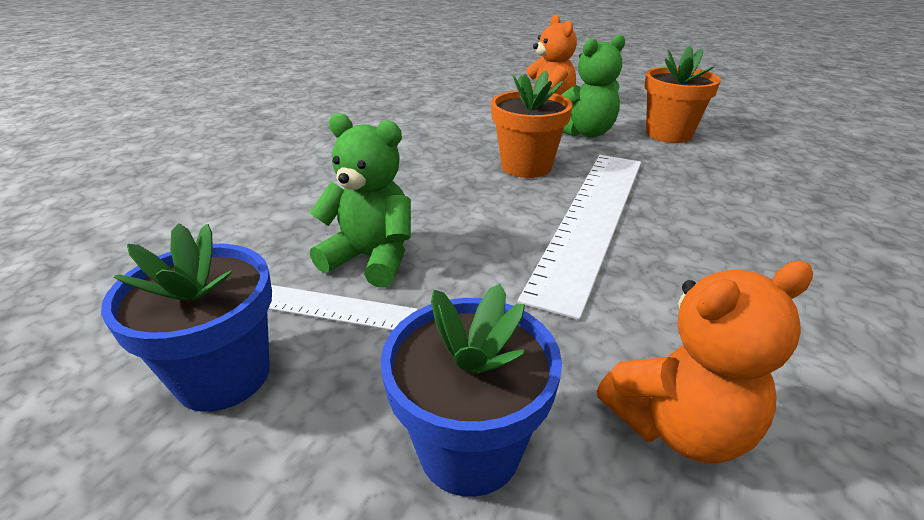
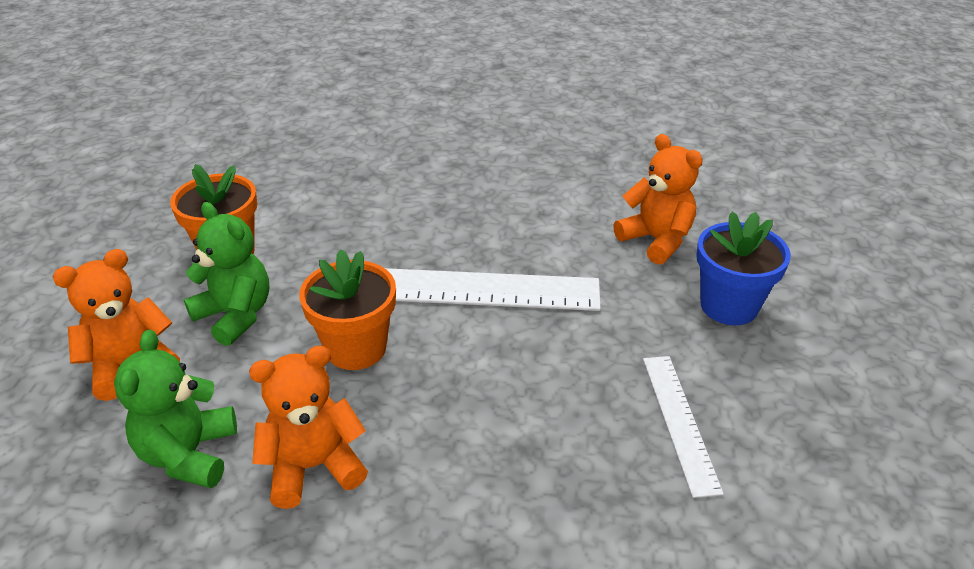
camera: 110 degrees left, 5 degrees up
(223, 375) = (777, 436): blue flower pot -> none
(371, 258) = (598, 411): green teddy bear -> green teddy bear (189, 454)
(421, 144) = (313, 467): none -> orange teddy bear

